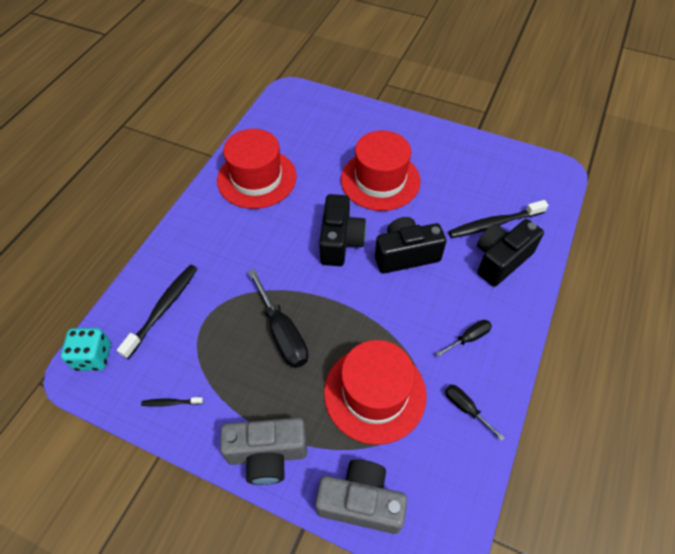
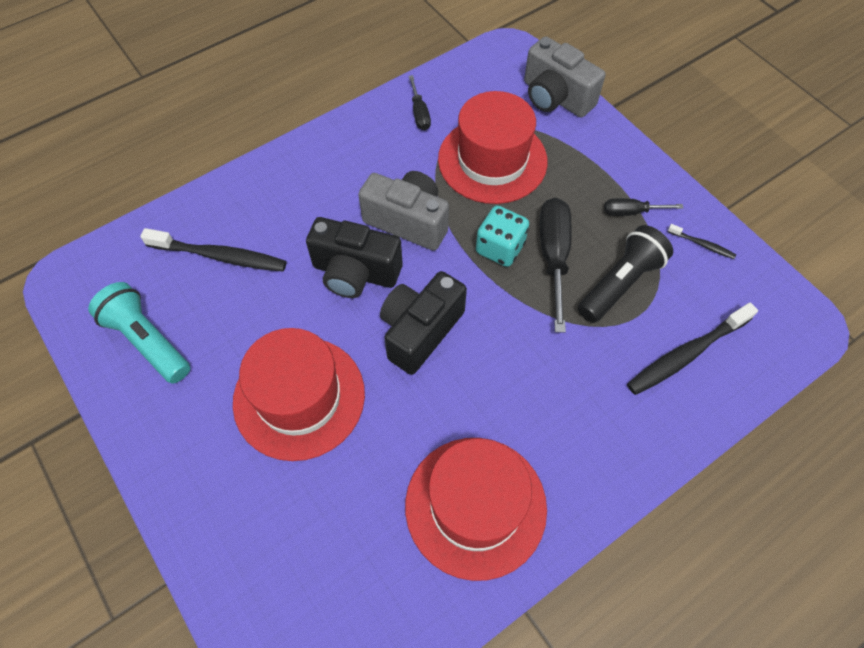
camera: 150 degrees left, 5 degrees up
(93, 356) = (785, 335): turquoise dice -> turquoise dice (500, 248)
(225, 336) = (620, 283): none -> black flashlight
(267, 455) = (620, 161): grey camera -> grey camera (408, 221)
(468, 338) = (366, 161): black screwdriver -> black screwdriver (631, 212)
(482, 167) = (147, 341): none -> turquoise flashlight
(500, 260) = (257, 214): black camera -> none

